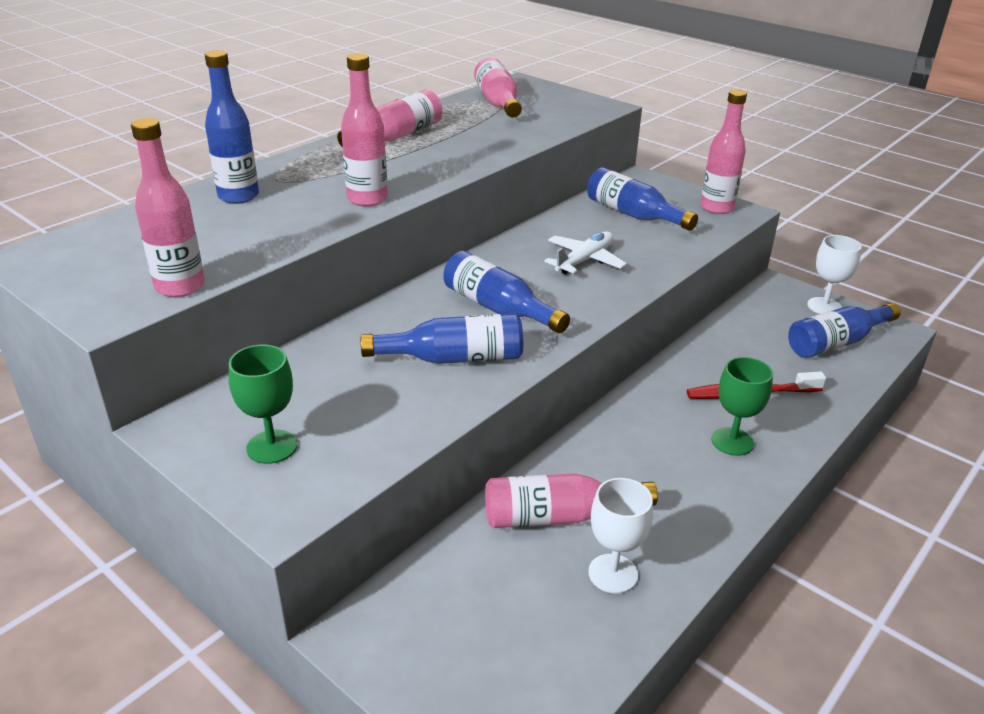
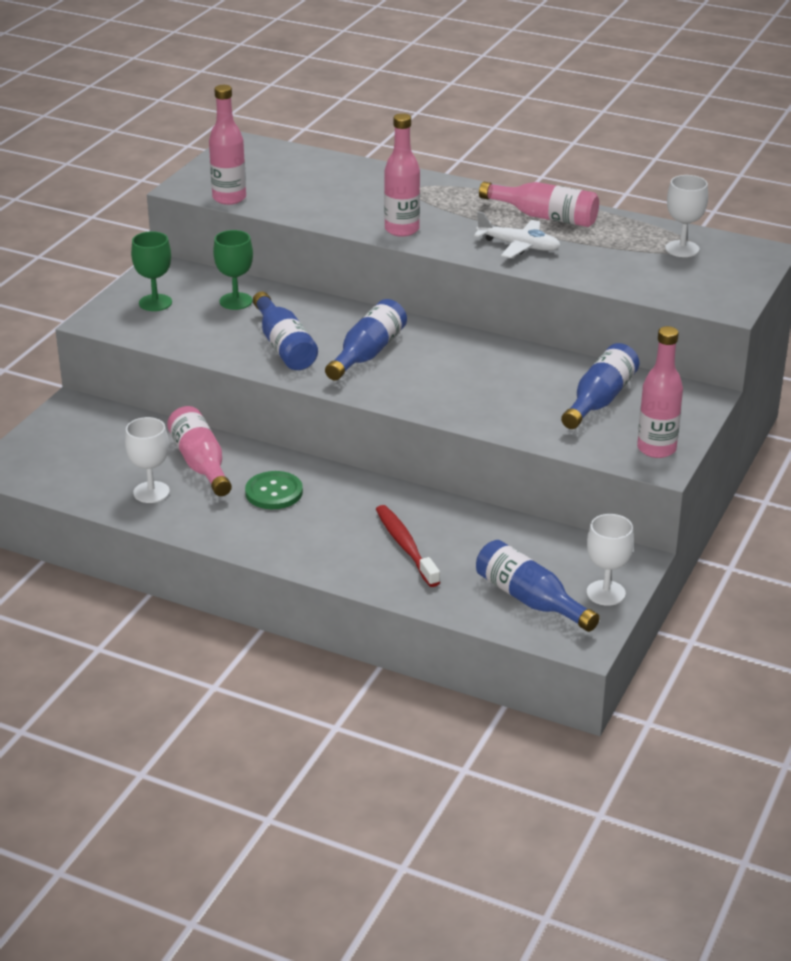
camera: 75 degrees right, 0 degrees up
(238, 196) = (374, 183): blue bottle -> none
(498, 103) = (682, 249): pink bottle -> white goblet
(584, 260) = (478, 383): white plane -> white plane (519, 246)
(636, 465) = (274, 492): none -> green button
(732, 441) = (326, 538): green goblet -> green goblet (236, 301)

